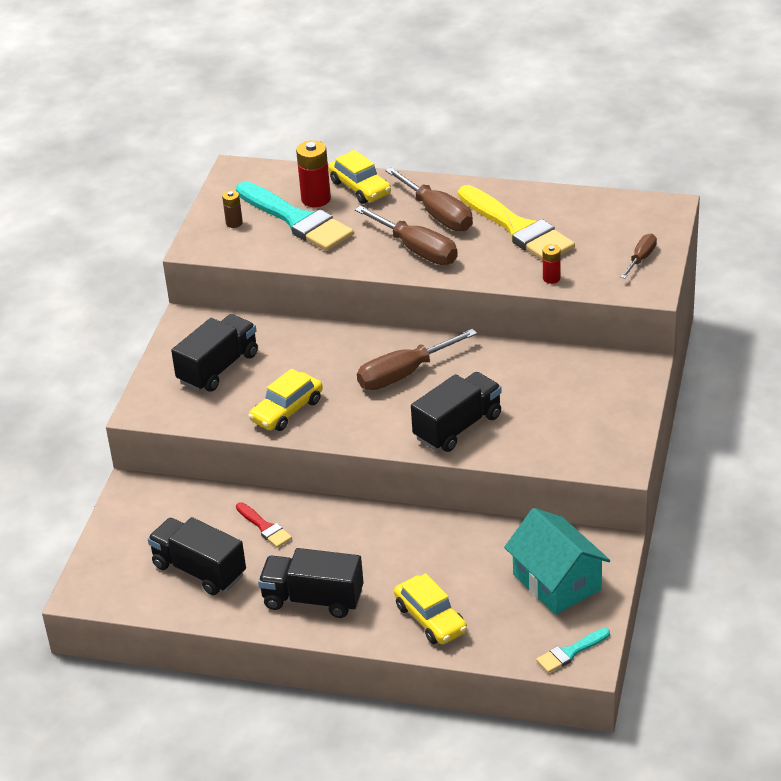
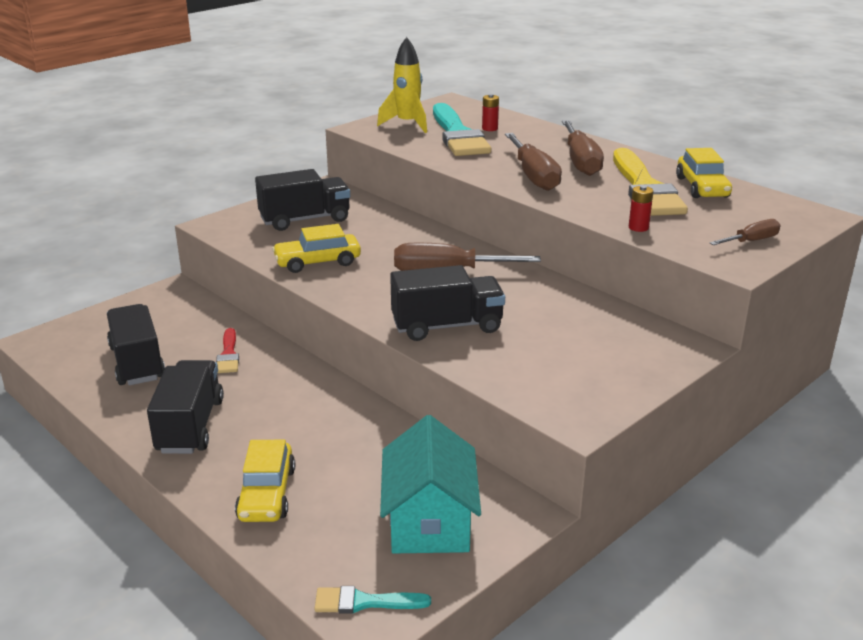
camera: 30 degrees right, 10 degrees down
(234, 223) = (407, 124): brown battery -> yellow rocket
(313, 599) = (190, 426): black truck -> black truck turned 45 degrees clockwise
(316, 199) = (490, 128): red battery -> red battery, size x0.56
(360, 188) = (534, 132): yellow car -> yellow car (702, 187)

